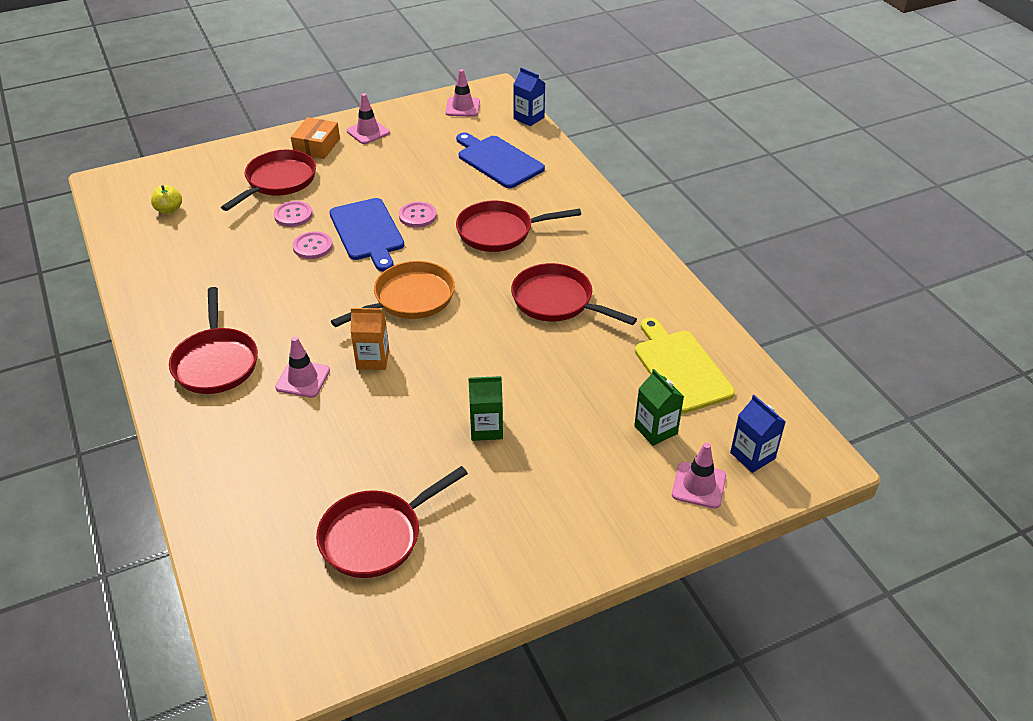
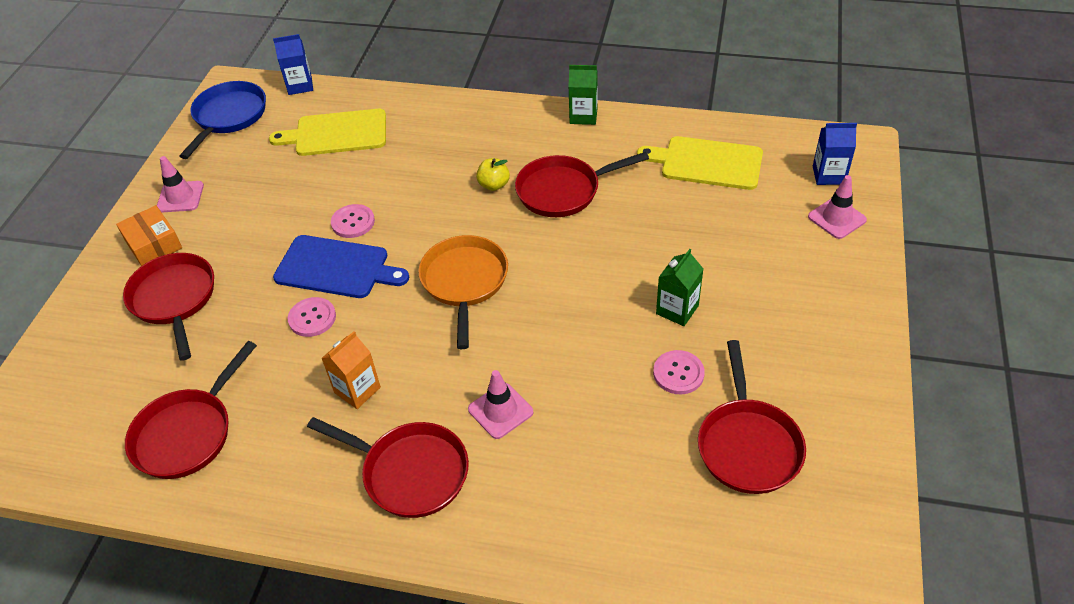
camera: 50 degrees left, 5 degrees up
(169, 210) = (110, 413): yellow apple -> yellow apple (494, 185)
(293, 215) = (245, 311): pink button -> pink button (678, 373)
(373, 359) = (521, 346): orange carton -> orange carton (357, 390)
(462, 107) = (228, 117): pink traffic cone -> blue pan
(498, 161) = (336, 133): blue cutting board -> yellow cutting board
(500, 231) = (436, 180): red pan -> red pan (188, 433)
(655, 430) = (761, 211): green carton -> green carton (583, 116)

